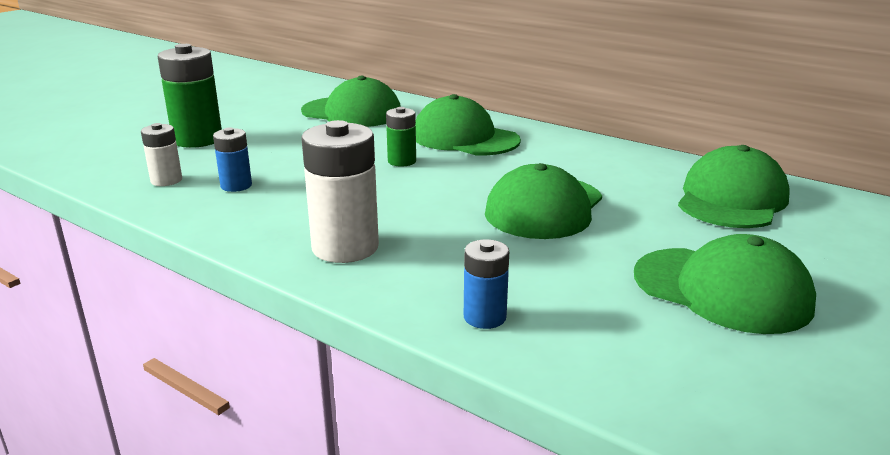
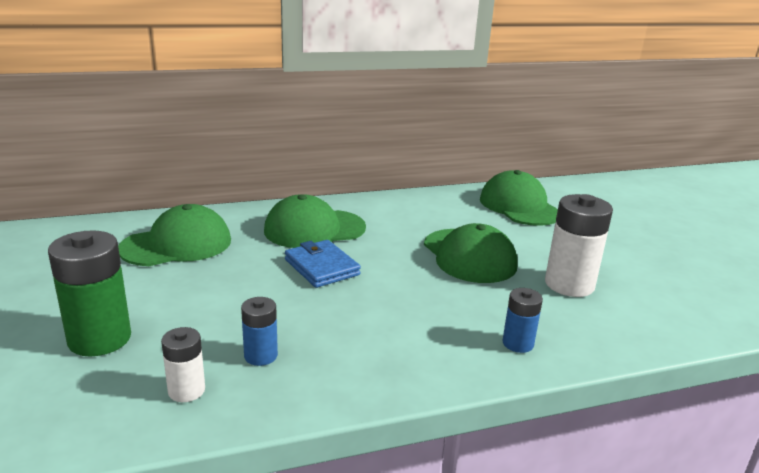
camera: 55 degrees left, 0 degrees up
(345, 247) = (450, 348): white battery -> white battery (569, 284)
(402, 161) = (321, 267): green battery -> blue wallet
(484, 317) = (597, 336): blue battery -> blue battery (518, 343)
(721, 290) = (619, 259): green cap -> none

